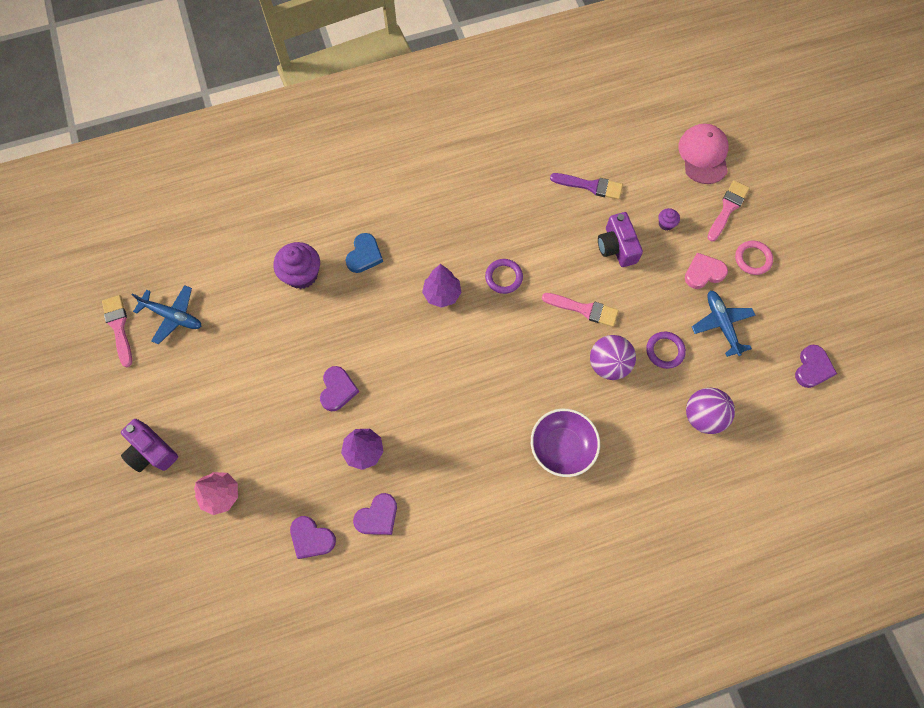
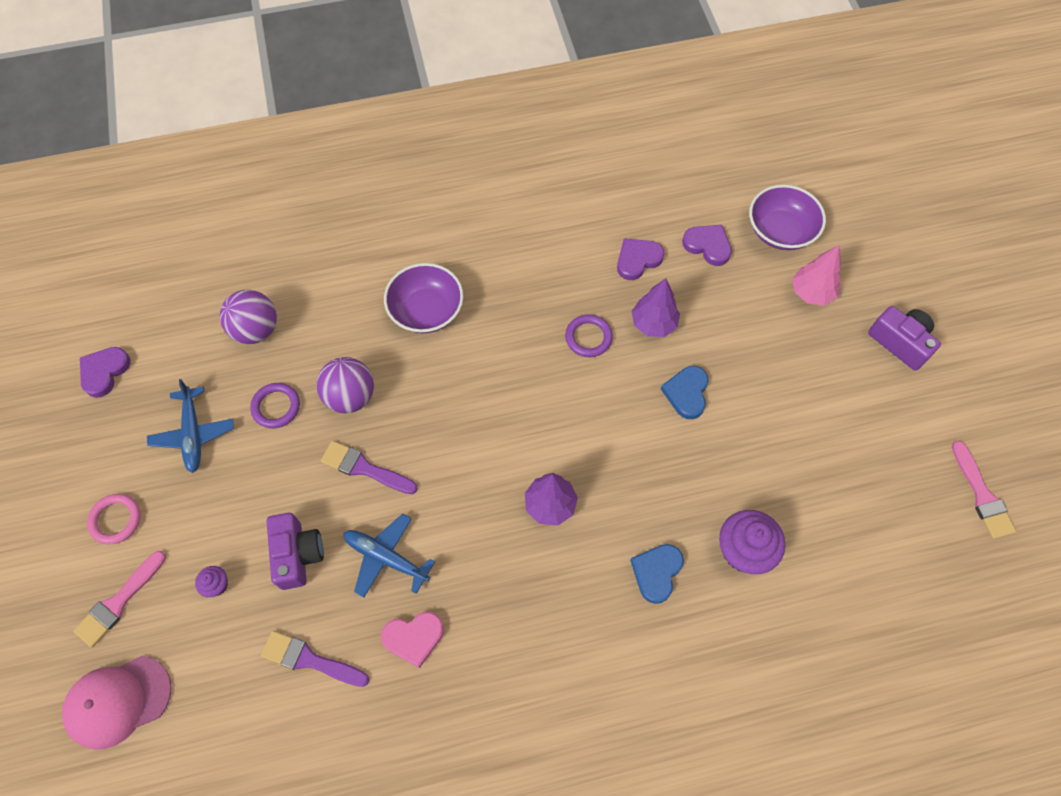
camera: 175 degrees left, 5 degrees down
(173, 316) = (912, 504): blue plane -> blue plane (386, 558)
(240, 562) = (780, 231): none -> purple bowl
(337, 390) = (686, 393): purple heart -> blue heart
(503, 277) = (463, 522): purple ring -> purple ring (588, 337)
(584, 309) = (364, 468): pink brush -> purple brush
(703, 155) = (118, 701): pink cap -> pink cap turned 60 degrees clockwise
(703, 273) = (190, 505): pink heart -> pink heart (414, 638)

